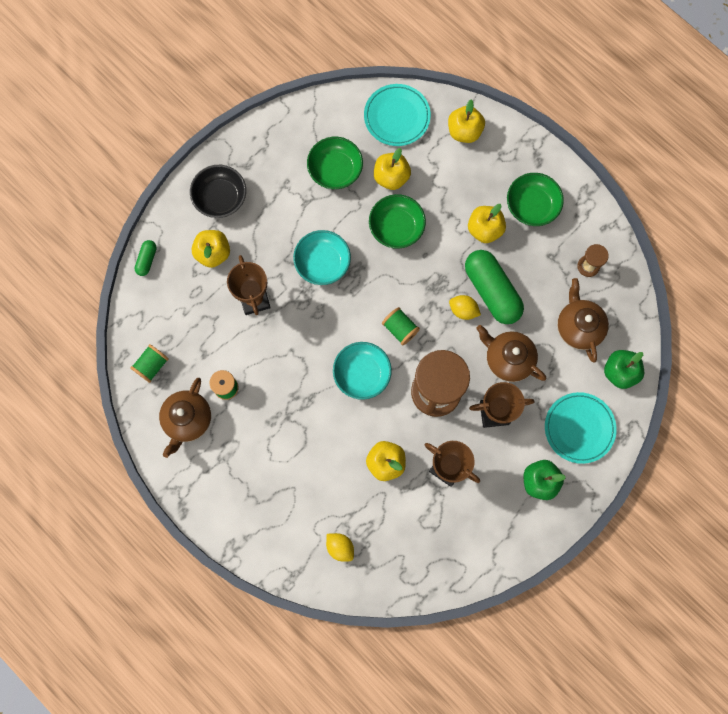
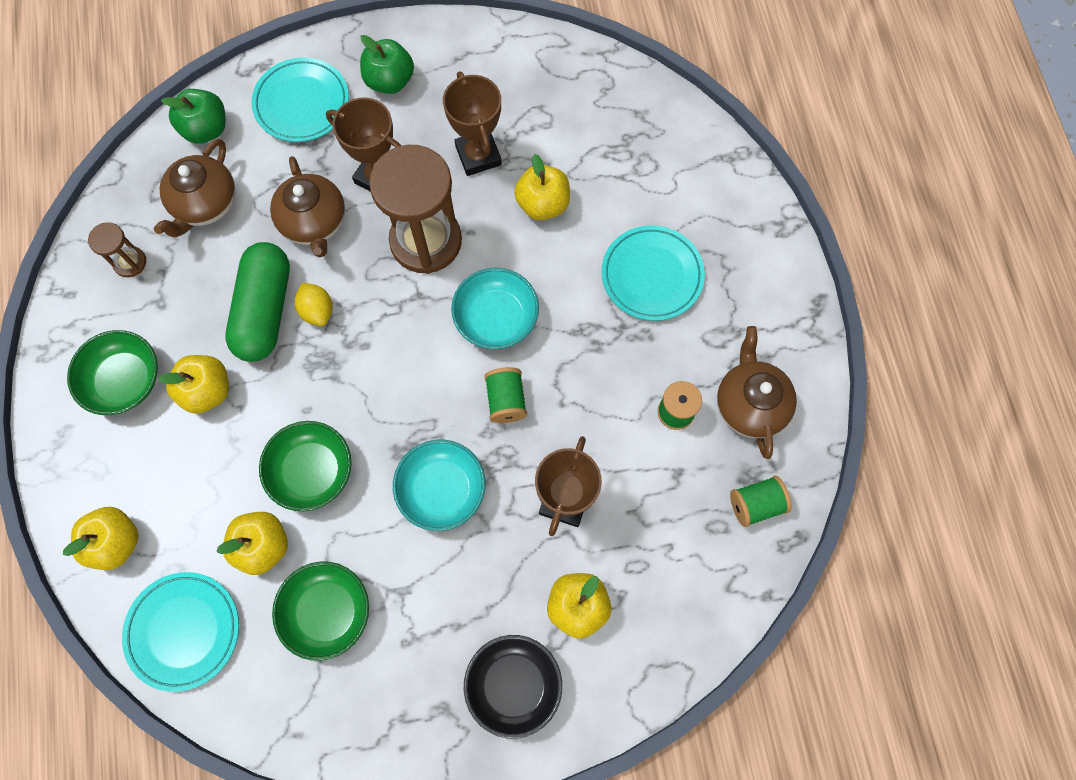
camera: 145 degrees left, 5 degrees down
(147, 260) = (676, 661): green capsule -> none
(187, 420) = (750, 404): brown teapot -> brown teapot turned 60 degrees counterclockwise
(291, 460) = (652, 275): none -> turquoise plate
(340, 547) = (658, 152): yellow lemon -> none
(400, 329) = (410, 339): green spool -> green spool (506, 400)

